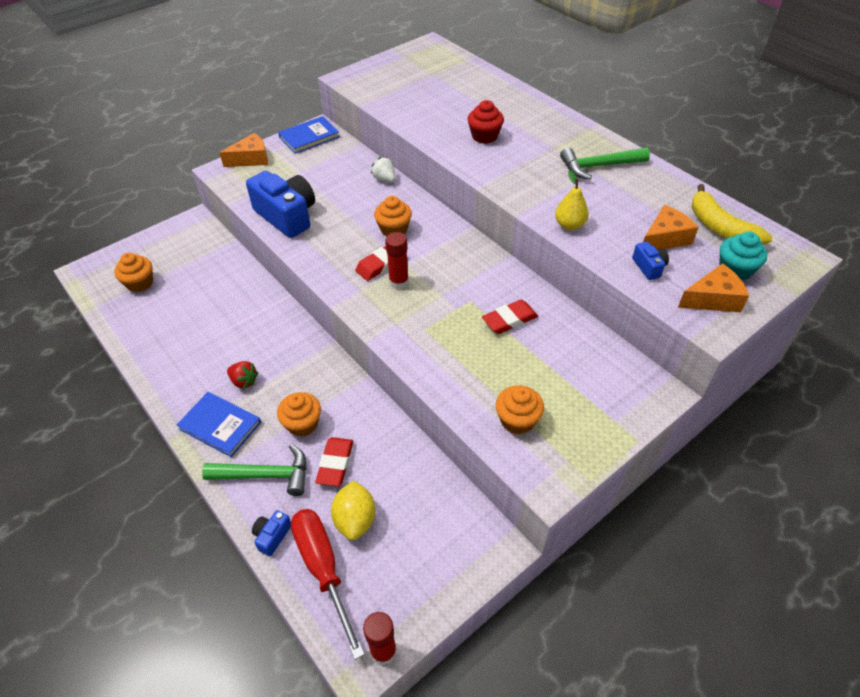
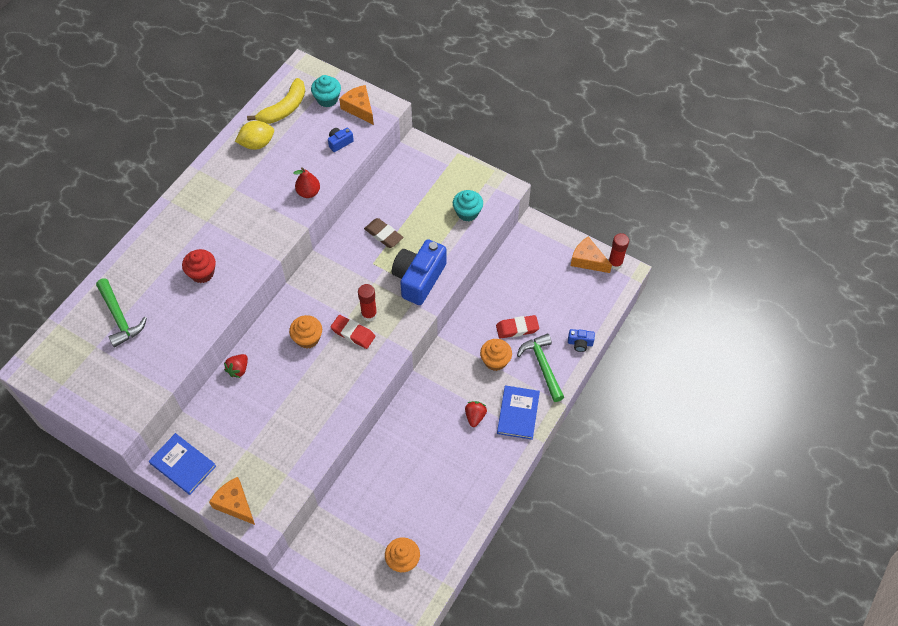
camera: 110 degrees left, 10 degrees up
(287, 216) = (314, 429): blue camera -> blue camera (419, 279)
(323, 569) = (586, 308): red screwdriver -> none
(355, 520) = (550, 303): yellow lemon -> yellow lemon (257, 144)
(384, 179) = (238, 369): white strawberry -> red strawberry
(509, 320) = (383, 235): red eraser -> brown eraser
(517, 420) = (467, 212): orange cupcake -> turquoise cupcake
(569, 225) = (308, 192): yellow pear -> red pear
(599, 166) = (227, 186): green hammer -> green hammer (119, 317)
(665, 238) = (306, 137): orange cheese -> orange cheese (587, 260)

